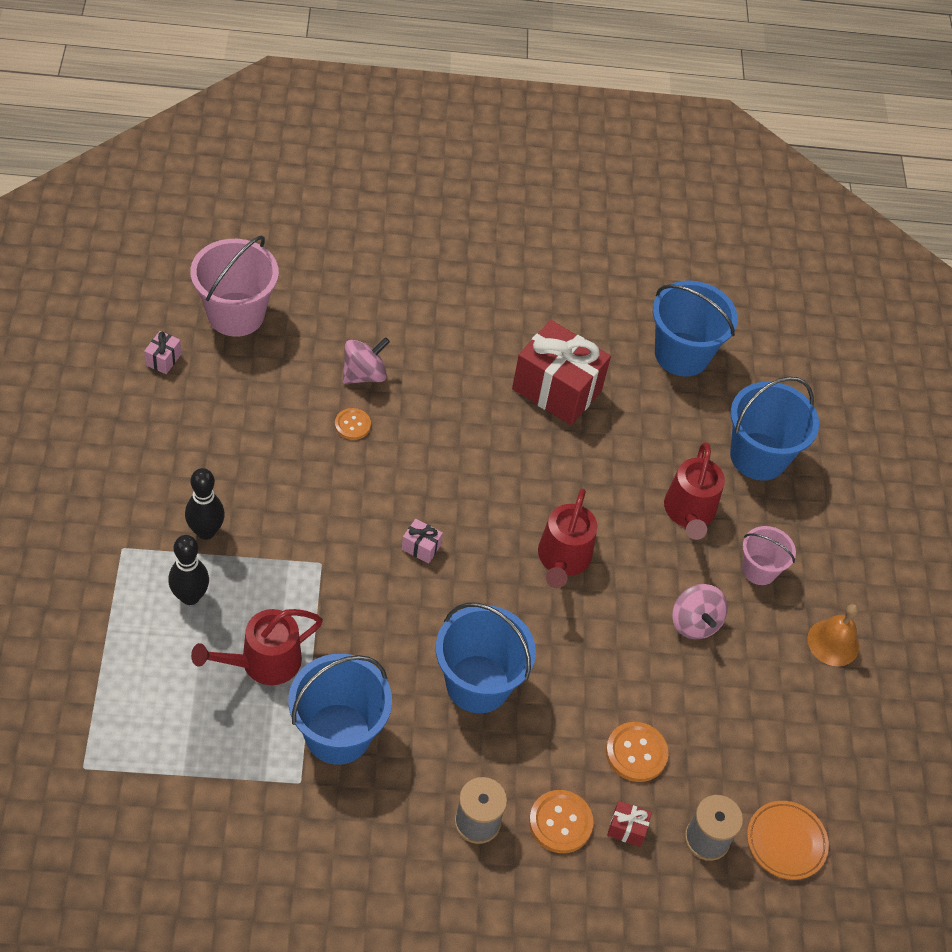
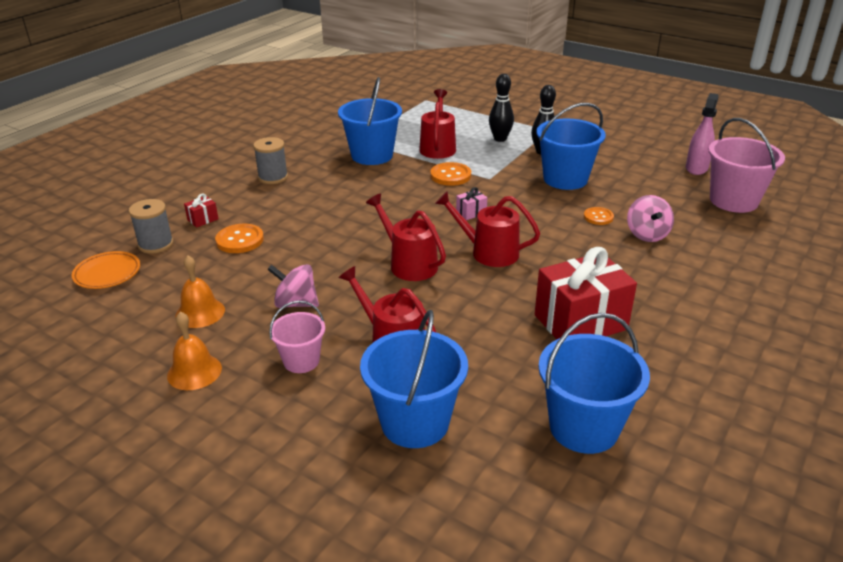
camera: 130 degrees right, 20 degrees down
(163, 359) = (696, 168): pink gift -> pink spray bottle
(478, 684) = (352, 202): blue bucket -> blue bucket (565, 179)
(492, 498) = (489, 252): none -> red watering can
(560, 822) = (237, 200): orange button -> orange button (450, 175)
(768, 697) = (200, 312): none -> orange bell

